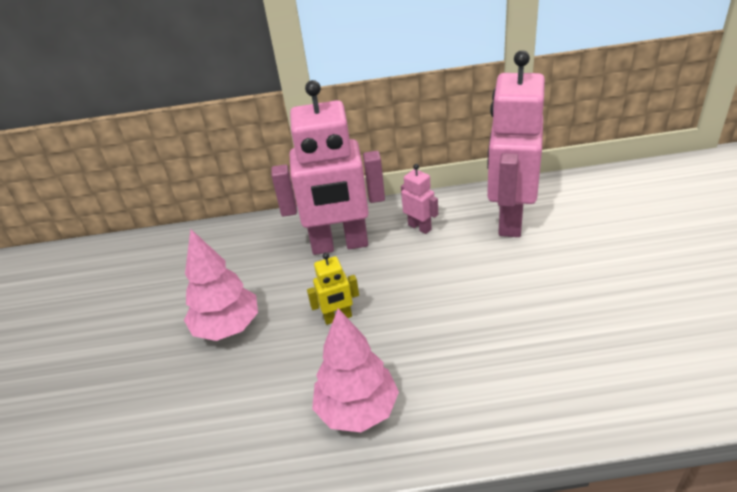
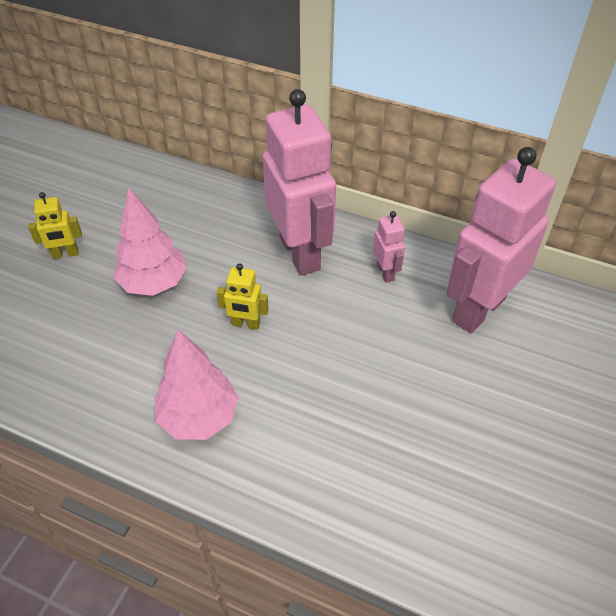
camera: 25 degrees right, 10 degrees up
(119, 345) = (65, 254): none -> yellow robot
(340, 245) = (300, 253): pink robot -> pink robot turned 135 degrees counterclockwise

